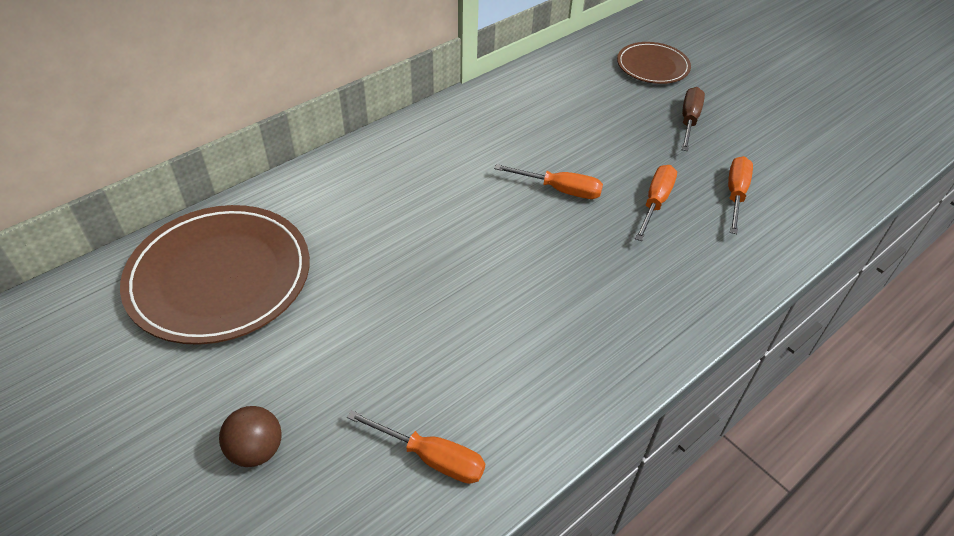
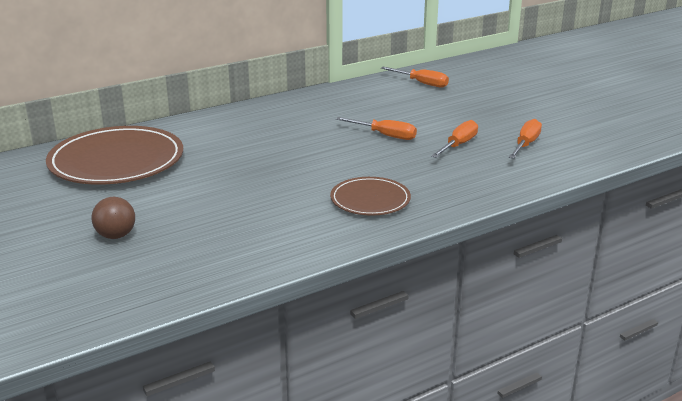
camera: 10 degrees right, 20 degrees down
(431, 457) = (238, 247): orange screwdriver -> orange screwdriver (421, 83)
(652, 66) = (486, 80): brown plate -> brown plate (370, 200)
(689, 120) = (504, 107): brown screwdriver -> none

